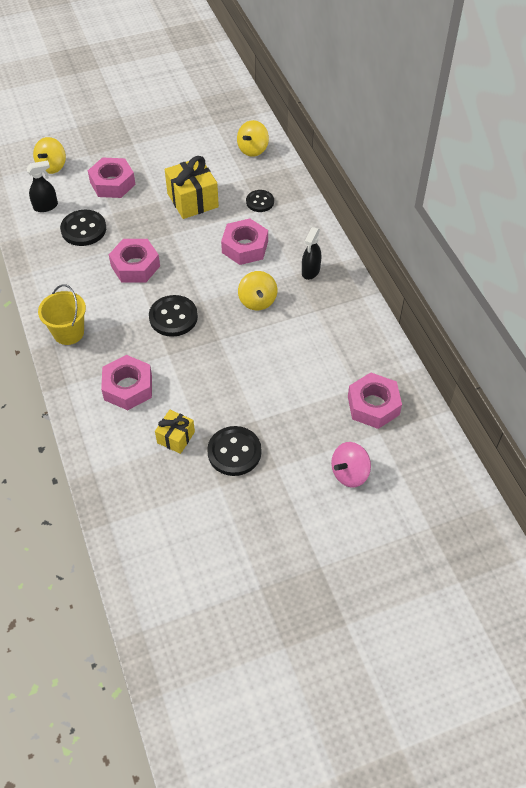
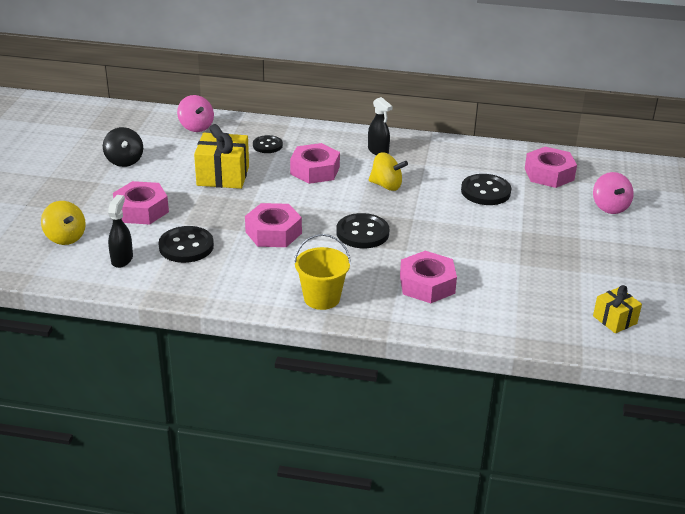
camera: 60 degrees left, 20 degrees down
(171, 140) = (124, 161): none -> black spinning top
(176, 437) = (509, 277): yellow gift -> yellow gift (614, 320)
(234, 452) = (549, 252): black button -> black button (485, 191)
(253, 149) = (196, 127): yellow spinning top -> pink spinning top

